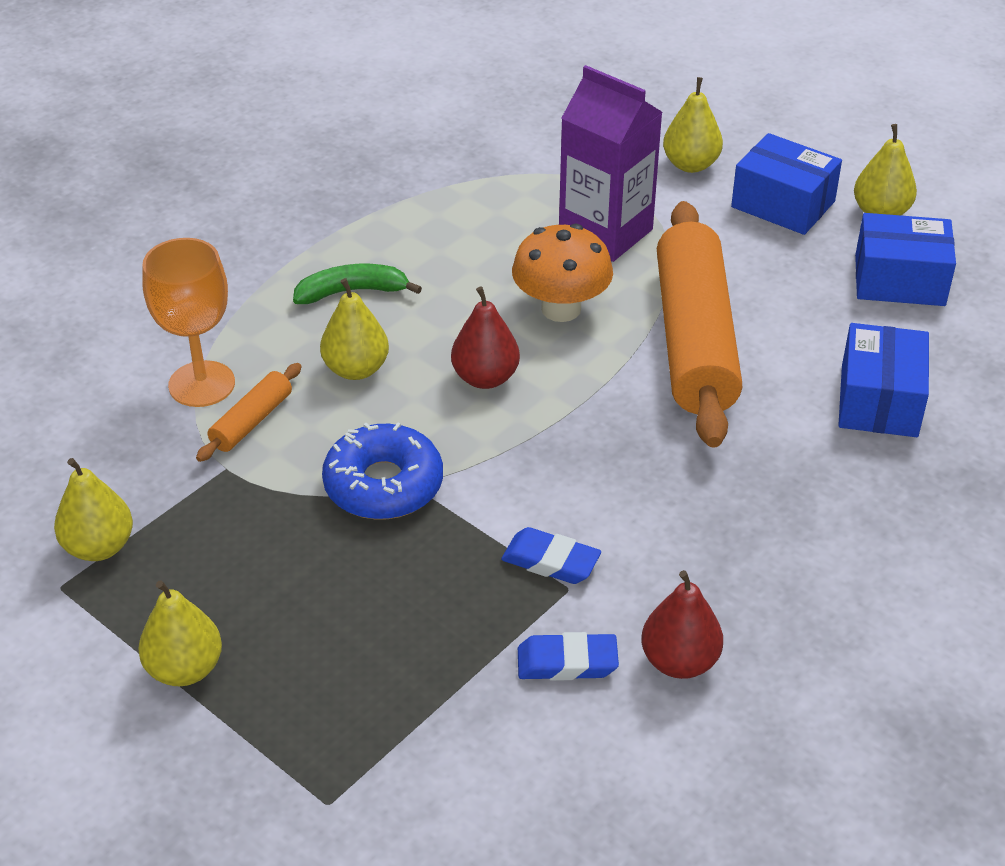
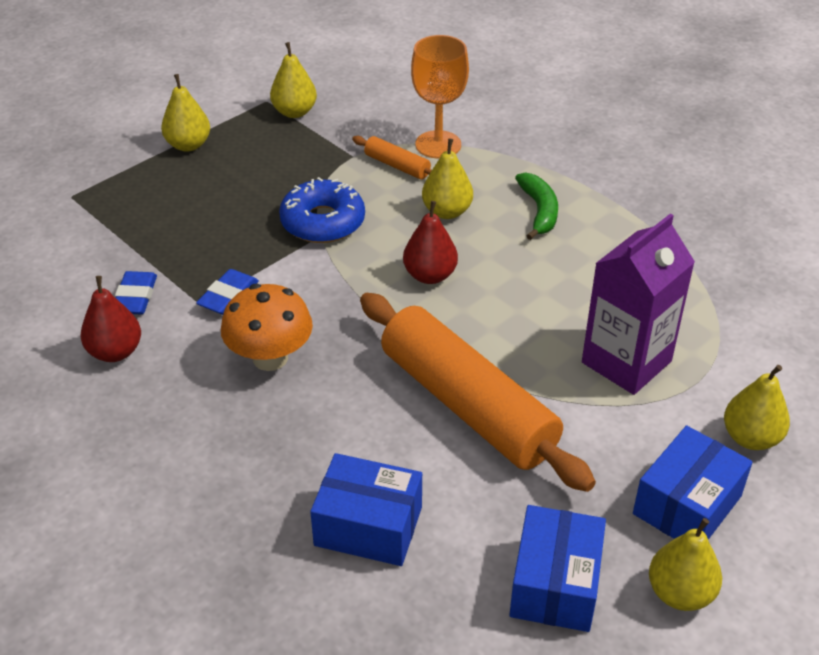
camera: 95 degrees right, 0 degrees up
(561, 309) = (514, 324): orange mushroom -> orange mushroom (270, 358)
(695, 340) = (467, 405): orange rolling pin -> orange rolling pin turned 45 degrees clockwise

